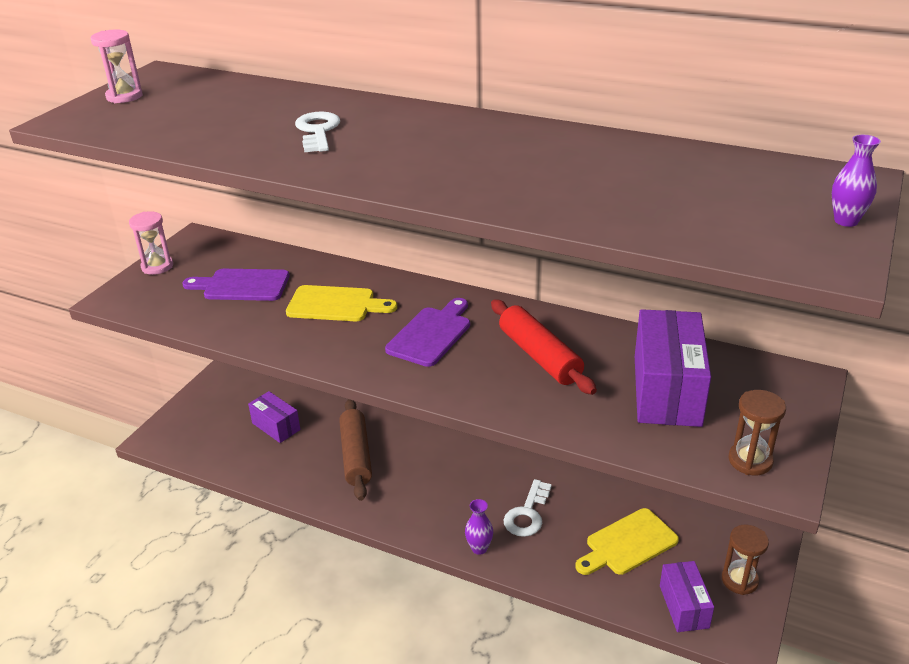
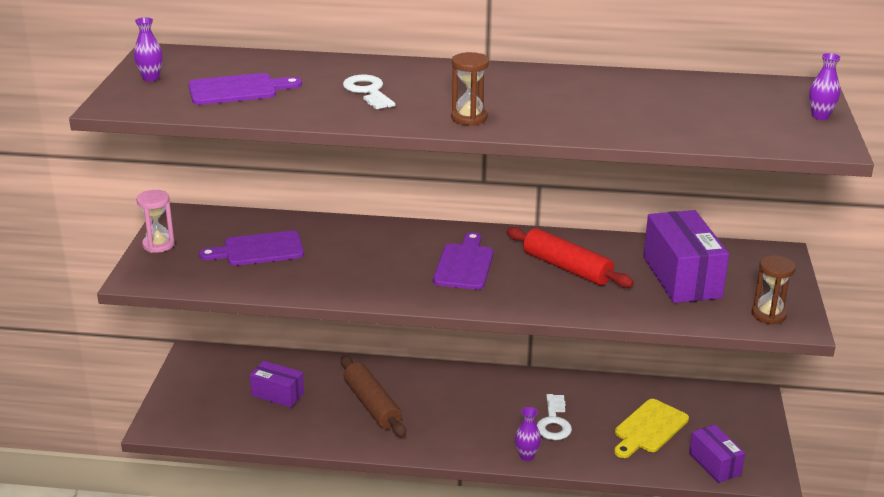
camera: 20 degrees left, 5 degrees down
(124, 96) = (151, 78): pink hourglass -> purple vase
(191, 116) = (238, 90): none -> purple cutting board
(335, 304) = (361, 253): yellow cutting board -> none
(739, 580) = (748, 437): brown hourglass -> brown hourglass (469, 118)

